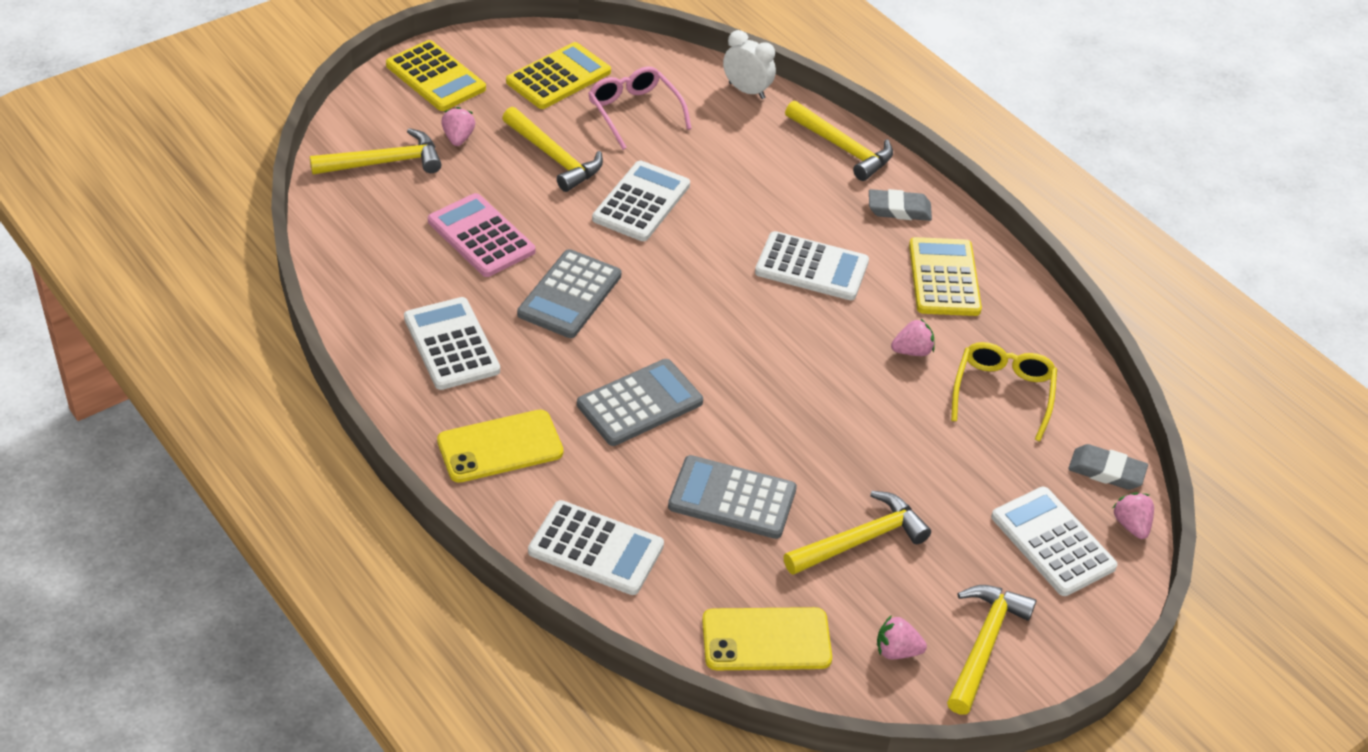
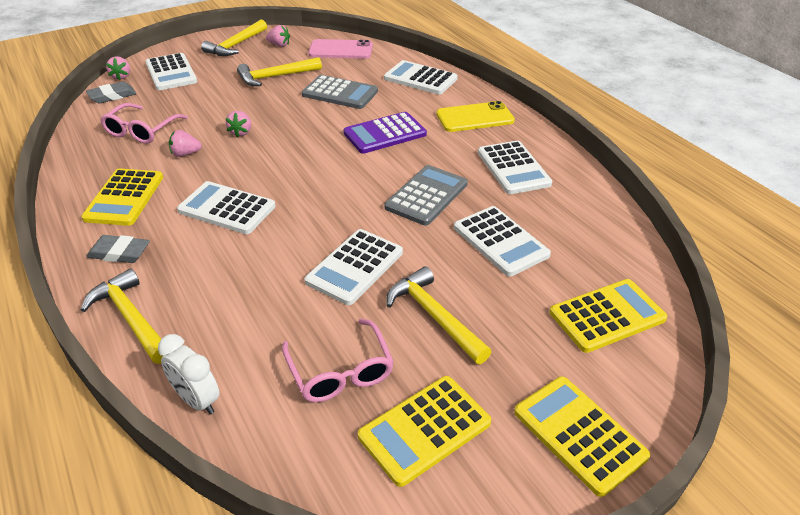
camera: 170 degrees left, 5 degrees down
(383, 162) = (607, 316): yellow hammer -> yellow calculator
(458, 138) = (536, 343): pink strawberry -> pink strawberry (241, 132)
(481, 236) = (500, 241): pink calculator -> white calculator
(640, 403) = (385, 134): grey calculator -> purple calculator
(766, 640) = (340, 50): yellow phone -> pink phone
(1003, 393) = (141, 131): yellow glasses -> pink glasses
(1106, 471) = (112, 96): grey eraser -> grey eraser turned 60 degrees counterclockwise

